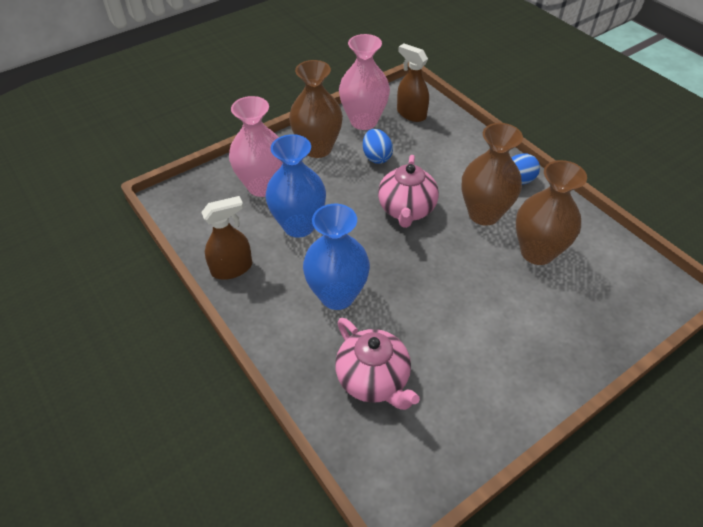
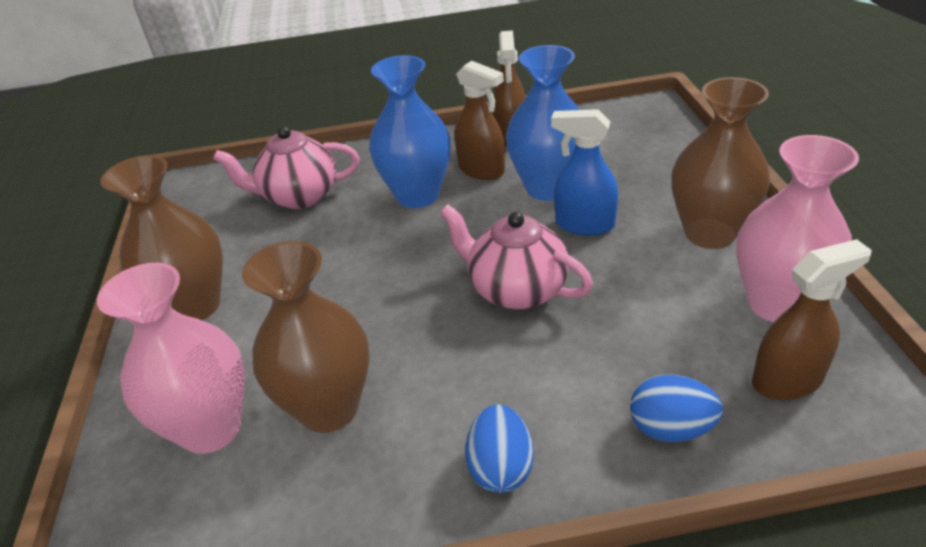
camera: 120 degrees right, 10 degrees down
(262, 186) = (641, 171): pink vase -> pink vase (211, 428)
(289, 269) = (482, 170): none -> brown spray bottle
(332, 198) = (584, 225): none -> blue spray bottle
(376, 157) = (660, 292): blue egg -> blue egg (671, 428)
(484, 214) = (451, 377): brown vase -> brown vase (195, 306)

